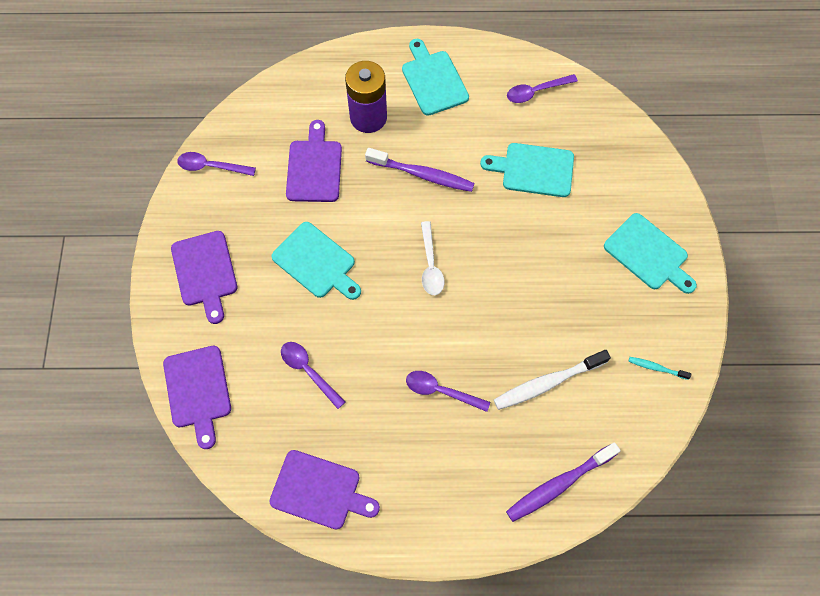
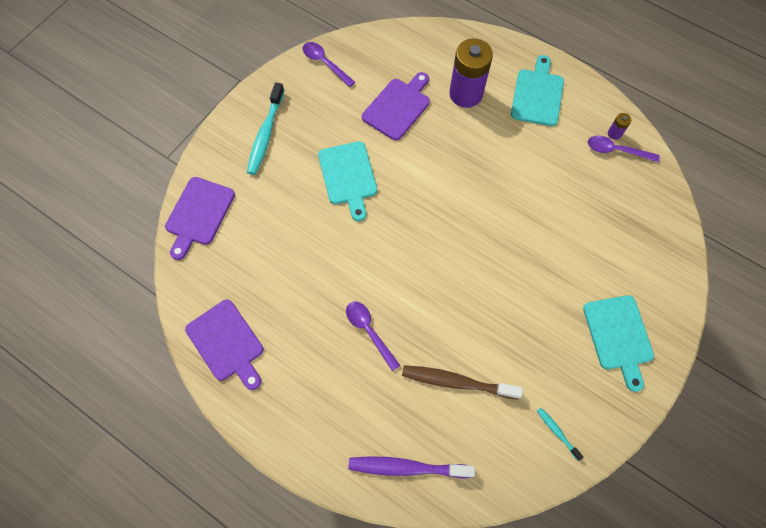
camera: 35 degrees right, 0 degrees up
(205, 272) = (265, 134): purple cutting board -> turquoise toothbrush
(308, 371) = (284, 251): purple spoon -> none
(422, 175) = (476, 160): purple toothbrush -> none
(430, 265) = (431, 232): white spoon -> none
(524, 77) = (614, 133): none -> purple battery
(534, 170) = (569, 210): turquoise cutting board -> none
(547, 383) = (456, 382): white toothbrush -> brown toothbrush

